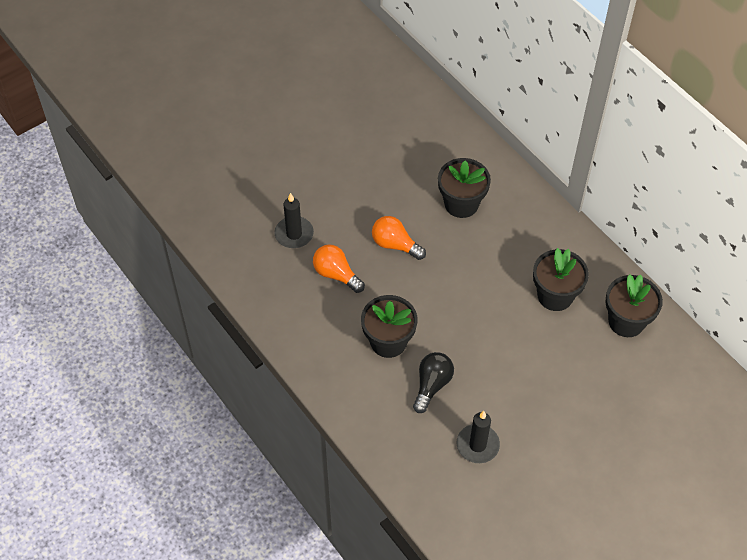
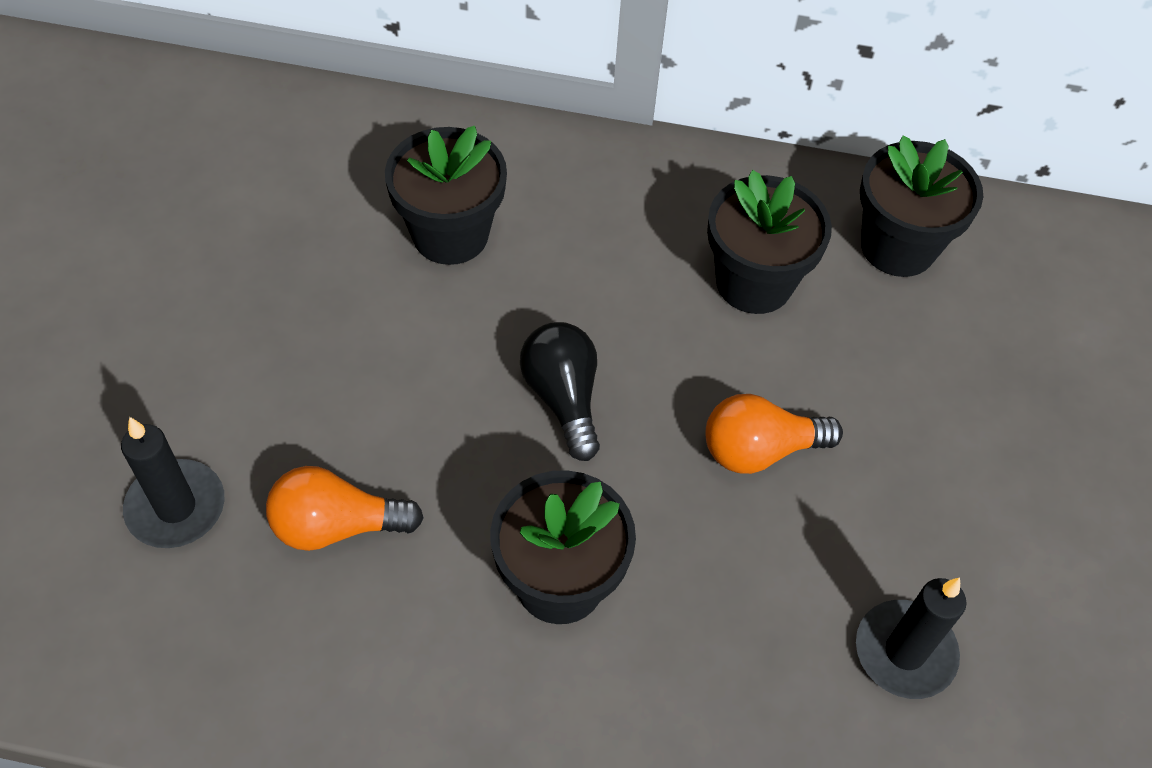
camera: 45 degrees left, 0 degrees up
(395, 245) = (399, 387): orange light bulb -> orange light bulb (759, 450)
(432, 385) = (717, 603): black light bulb -> black light bulb (563, 398)

